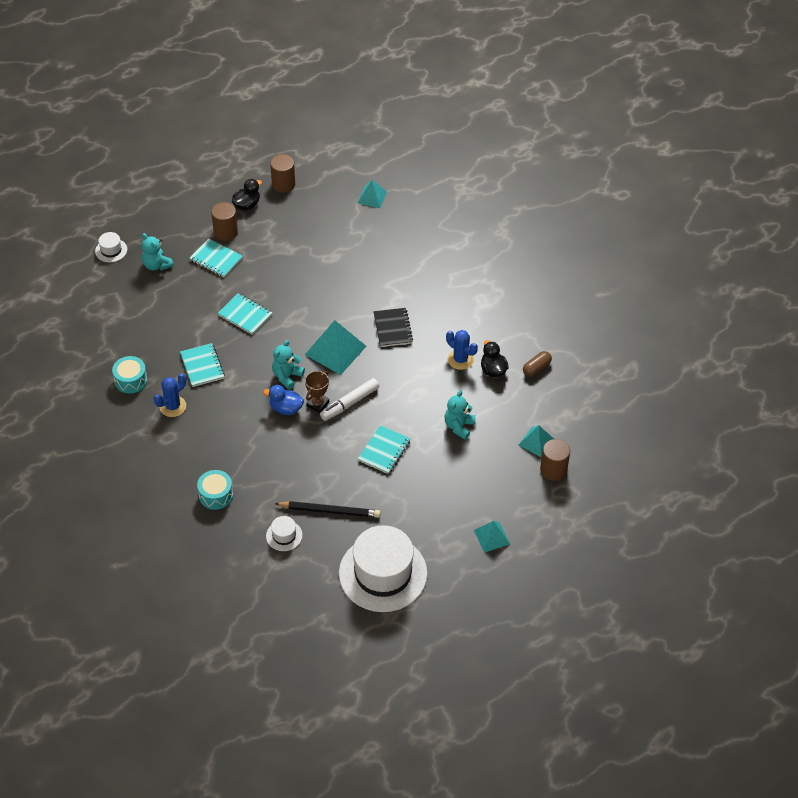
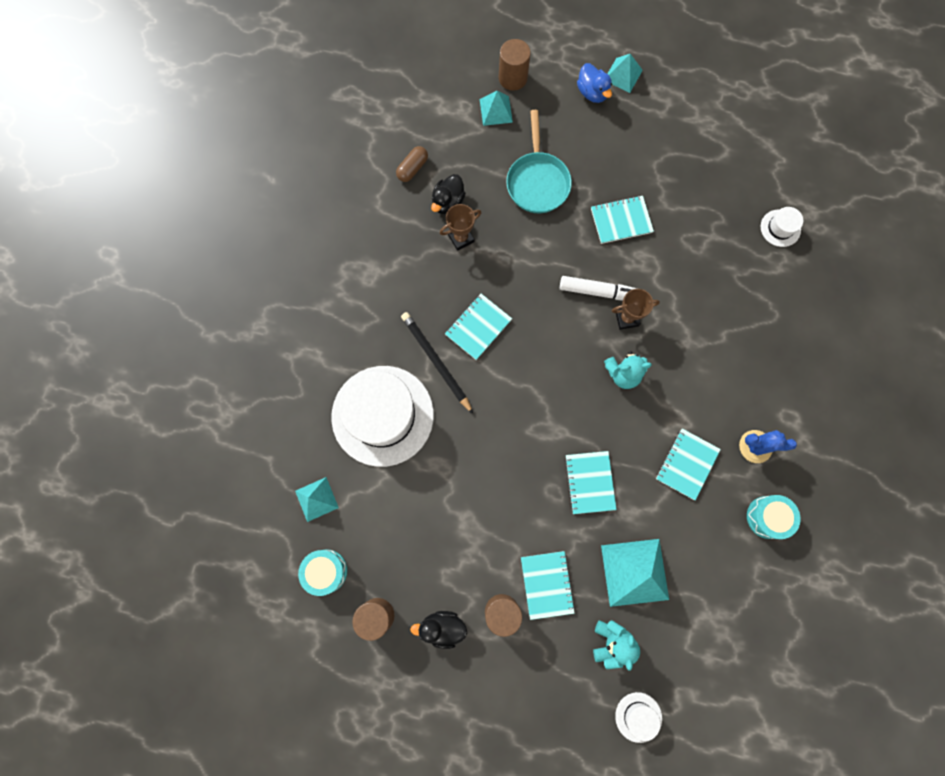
camera: 130 degrees left, 25 degrees up
(216, 495) = (801, 318): turquoise drum -> turquoise drum (325, 571)
(286, 408) = (658, 341): blue duck -> blue duck (592, 93)
(329, 511) = (722, 213): black pencil -> black pencil (436, 362)
(335, 350) = (552, 357): turquoise pyramid -> turquoise pyramid (635, 572)
(383, 573) = (736, 126): white hat -> white hat (382, 415)
(392, 328) = (478, 327): black notebook -> turquoise notebook
(459, 426) = (537, 182): turquoise teddy bear -> turquoise pan
(460, 359) = (461, 238): blue cactus -> brown trophy
(536, 368) = (412, 168): brown capsule -> brown capsule turned 60 degrees counterclockwise

